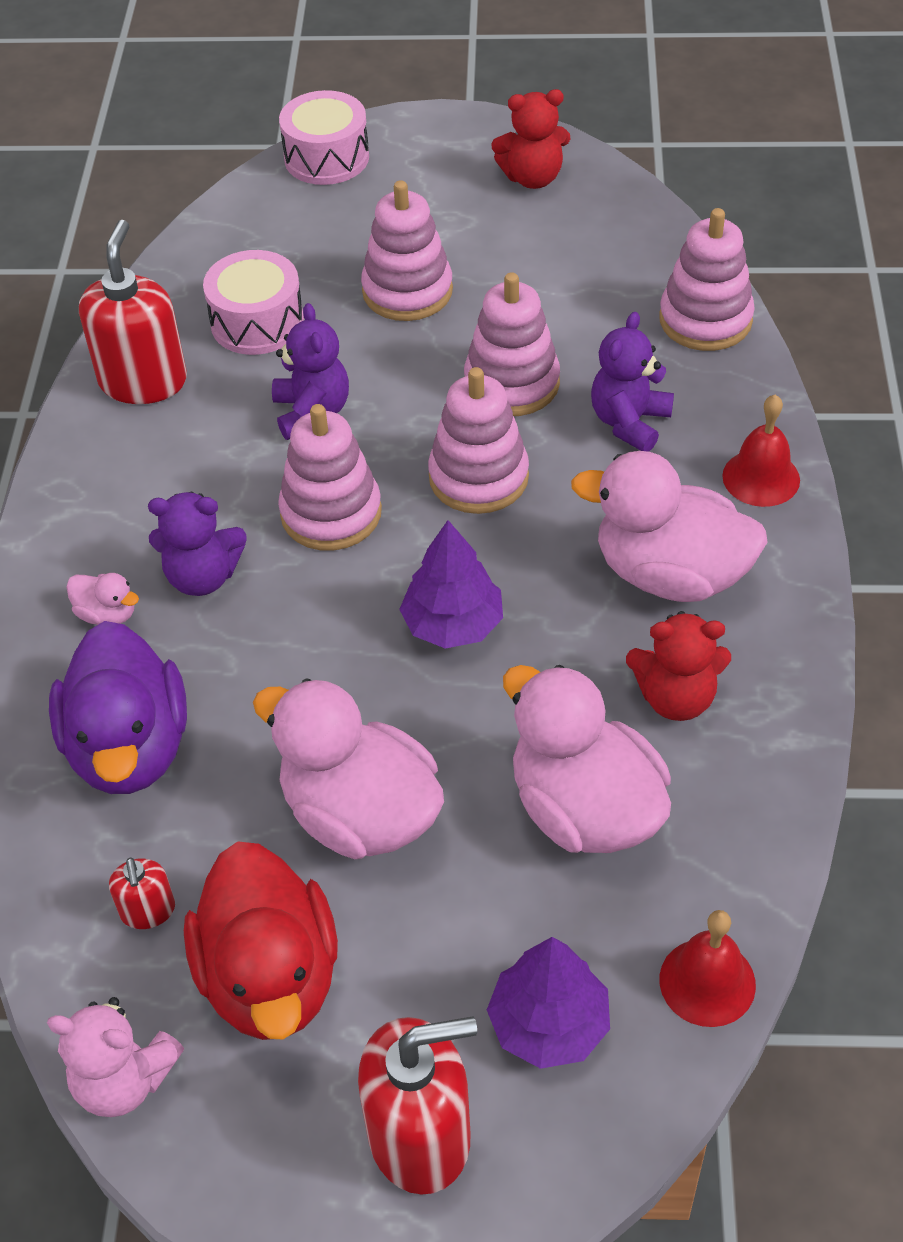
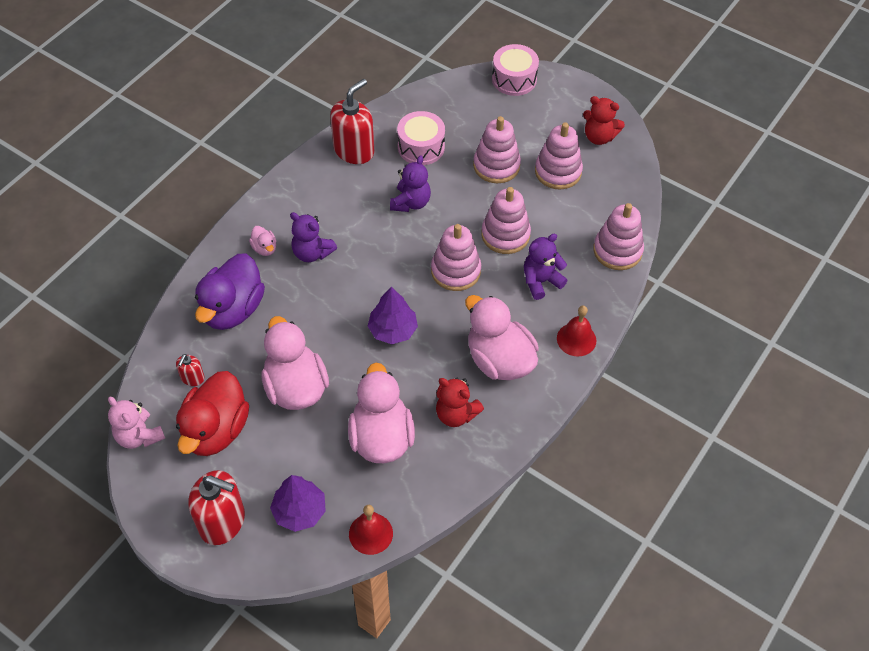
camera: 30 degrees right, 5 degrees up
(331, 513) = (383, 253): pink stacking toy -> pink stacking toy (558, 171)

